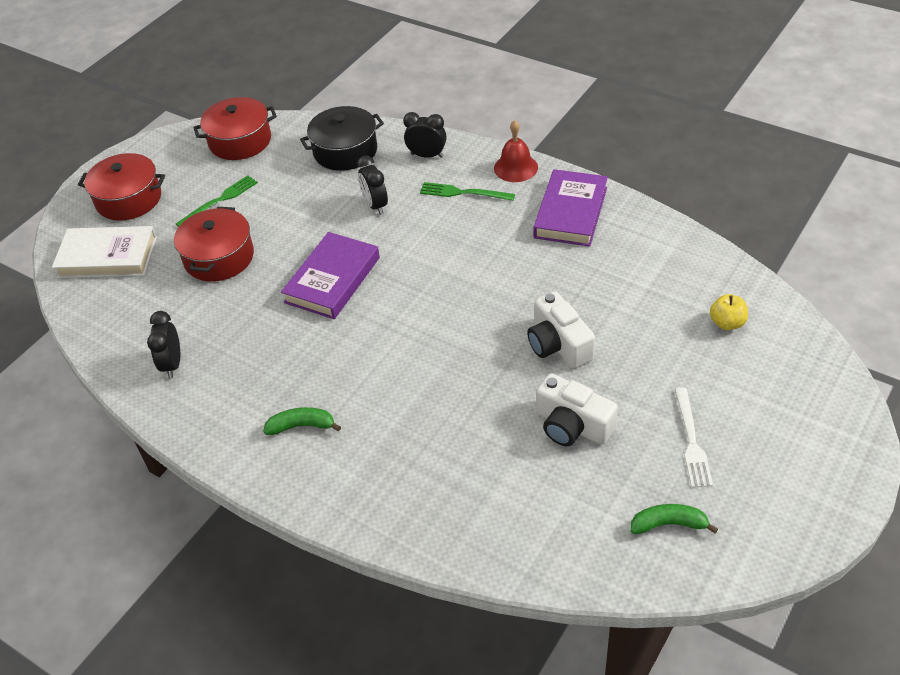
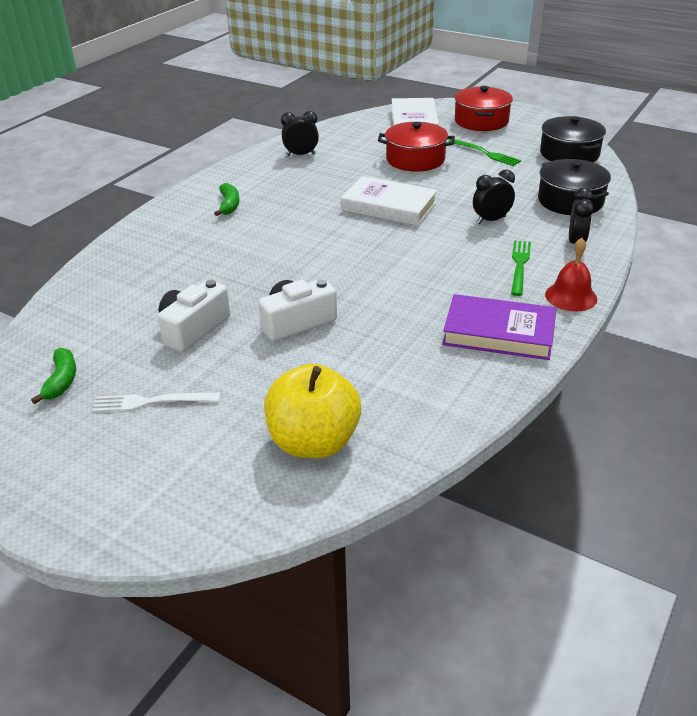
camera: 85 degrees right, 10 degrees down
(240, 141) = (569, 154): red pot -> black pot
(332, 280) = (389, 206): purple book -> white book
(727, 323) = (313, 442): yellow apple -> yellow apple, size x2.10

